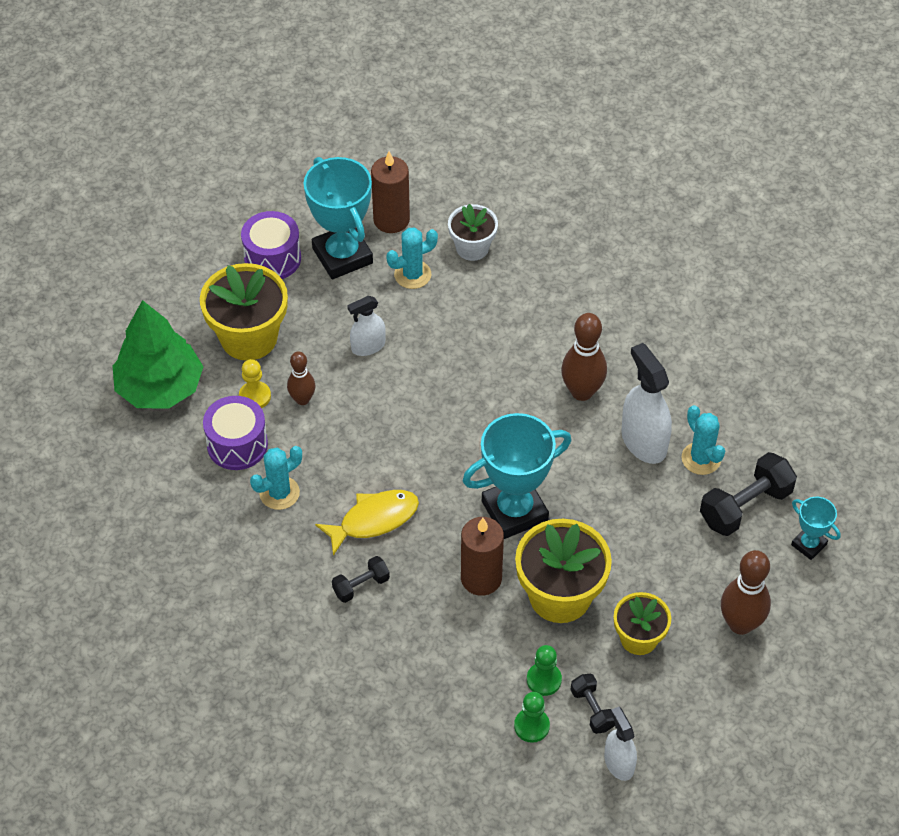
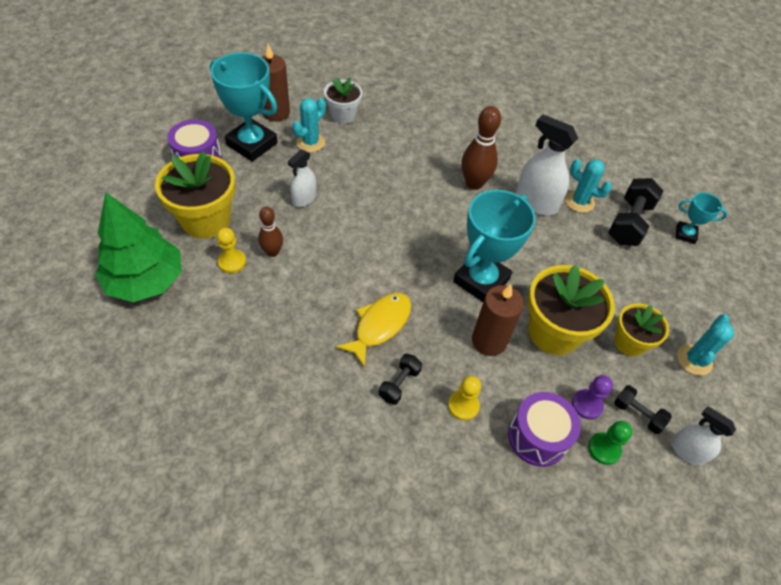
camera: 30 degrees left, 0 degrees up
(237, 444) = (235, 304): purple drum -> purple drum (537, 437)
(279, 493) = (290, 331): turquoise cactus -> turquoise cactus (694, 360)
(413, 631) = (463, 406): none -> yellow pawn
(544, 680) = (587, 405): green pawn -> purple pawn
(740, 624) = (686, 304): brown bowling pin -> none

